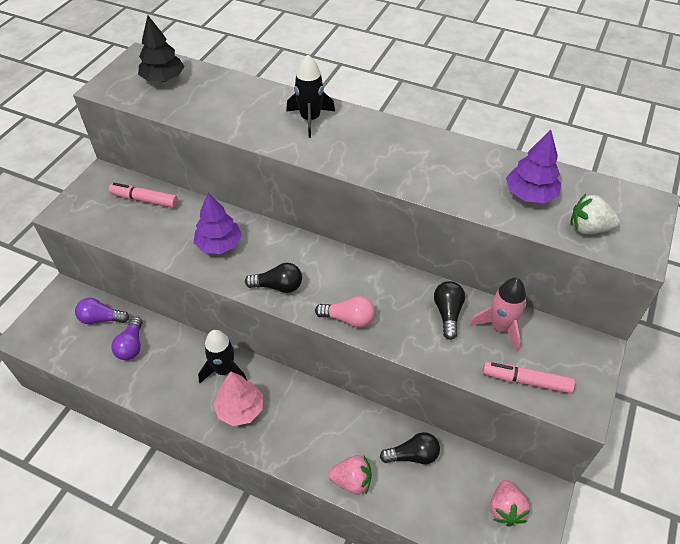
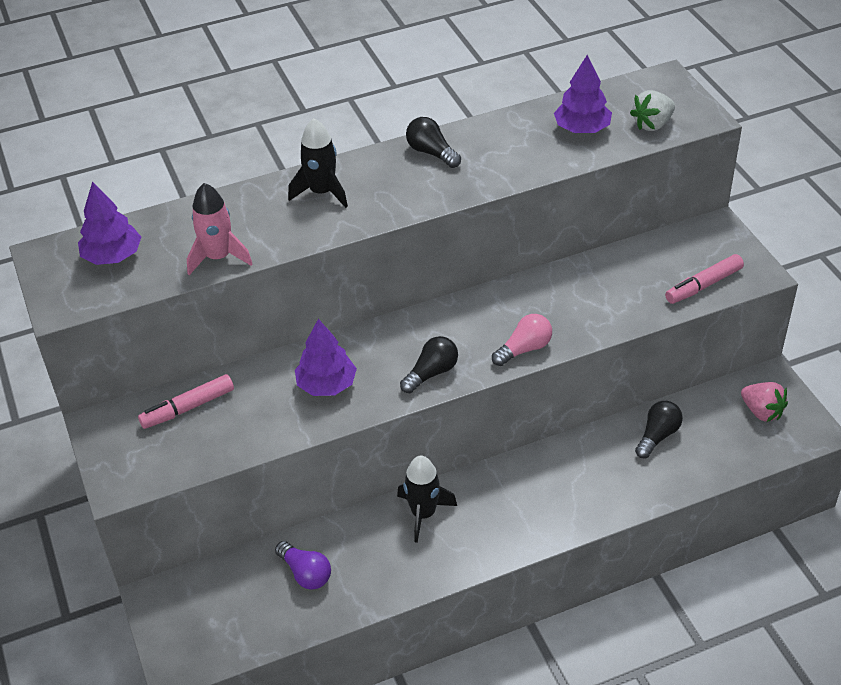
camera: 45 degrees left, 5 degrees down
(101, 319) = (237, 581): purple light bulb -> none
(163, 79) = (112, 256): black tree -> purple tree
(240, 409) = (482, 528): pink tree -> none
(352, 481) = (640, 493): pink strawberry -> none
(448, 313) = (590, 285): black light bulb -> black light bulb (431, 153)
(500, 327) = (638, 264): pink rocket -> pink rocket (218, 257)

